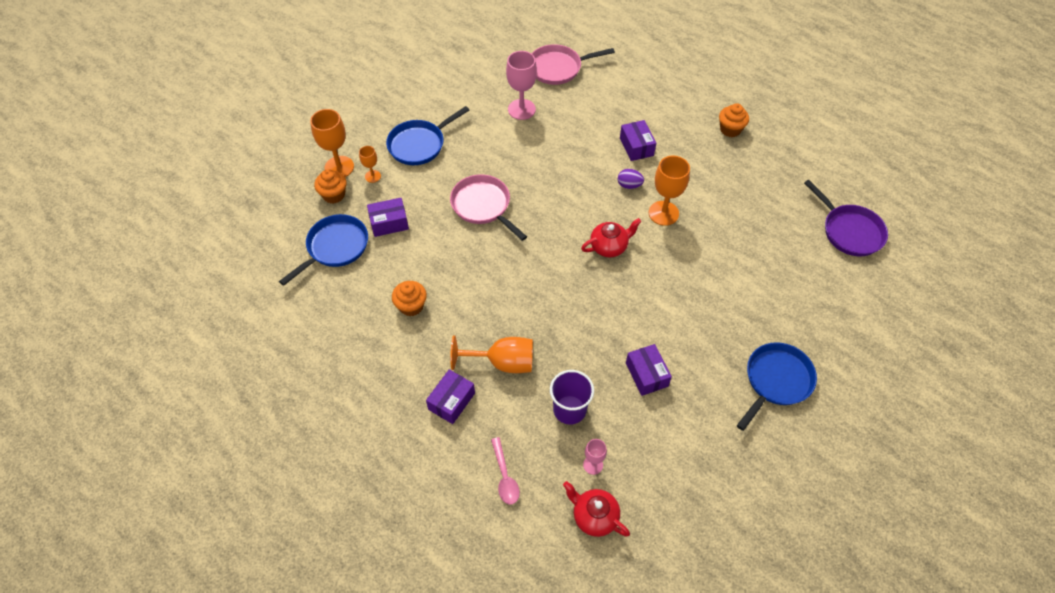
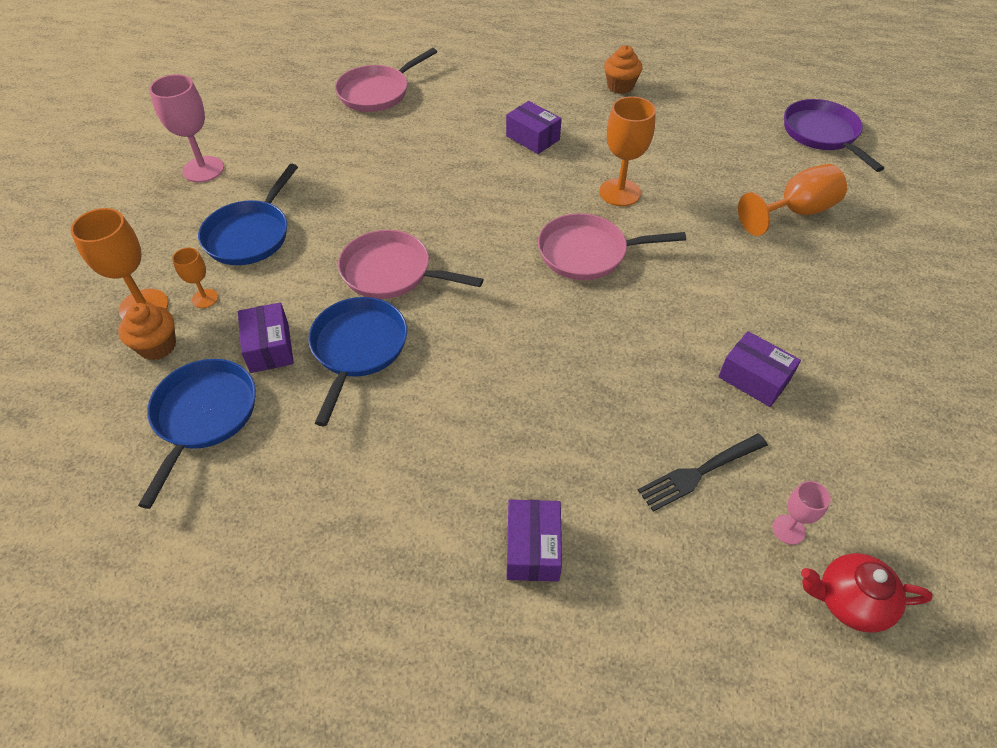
camera: 30 degrees left, 5 degrees down
(389, 223) = (269, 347): purple box -> purple box turned 60 degrees counterclockwise
(411, 306) = (378, 443): orange cupcake -> none
(503, 362) = (564, 455): orange goblet -> orange goblet (795, 212)
(504, 476) = (689, 616): pink spoon -> none
(521, 109) = (363, 148): pink goblet -> pink goblet (203, 169)
(569, 409) = (699, 472): purple cup -> black fork
(609, 246) = (587, 253): red teapot -> pink pan
(629, 185) = (557, 179): purple egg -> none
(776, 381) = (895, 314): blue pan -> blue pan (358, 348)
(849, 231) = (822, 134): purple pan -> purple pan turned 135 degrees counterclockwise

